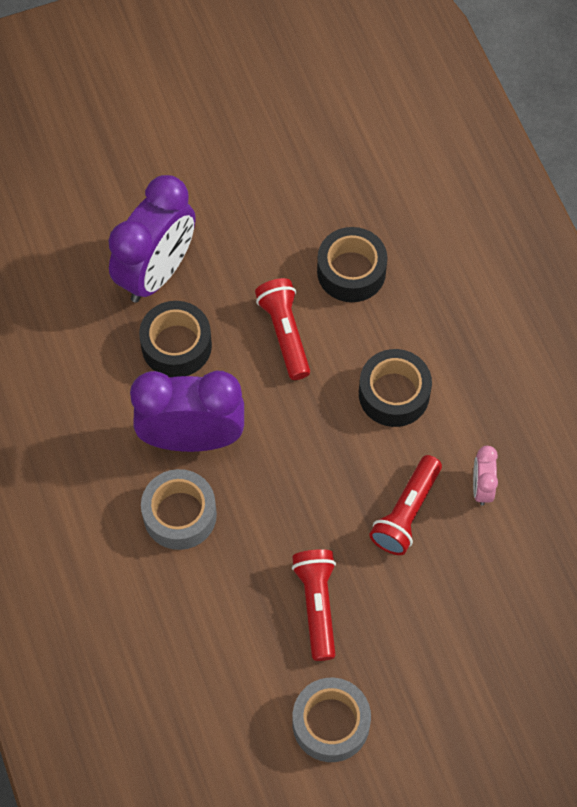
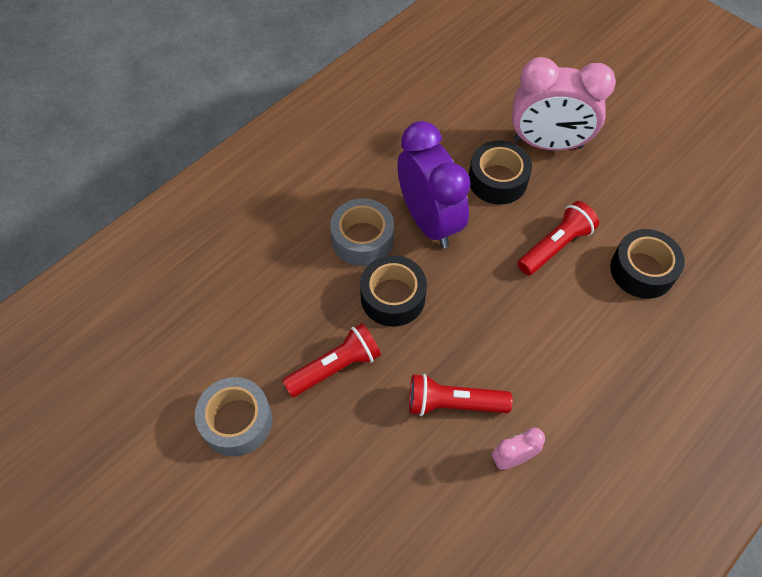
camera: 65 degrees right, 5 degrees down
(157, 272) = (548, 143): purple clock -> pink clock
(394, 394) = (555, 348): black tape -> black tape (393, 297)

